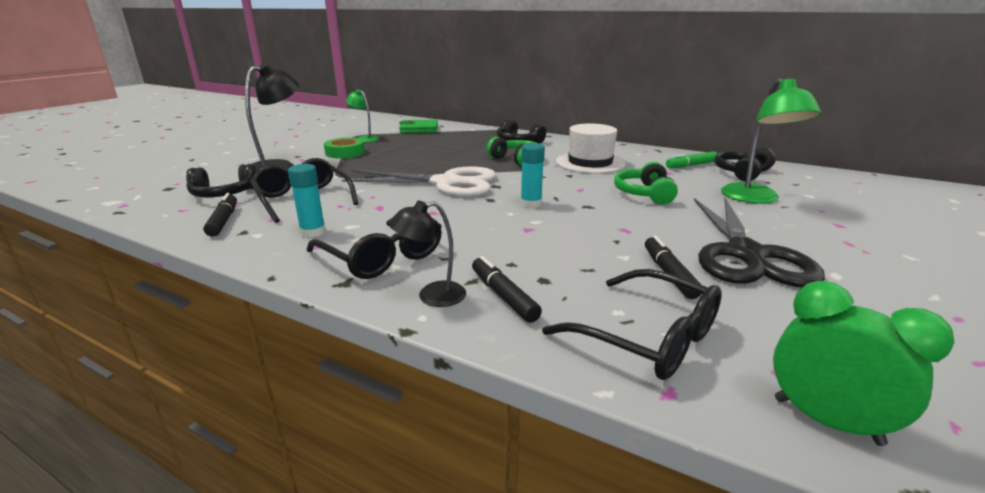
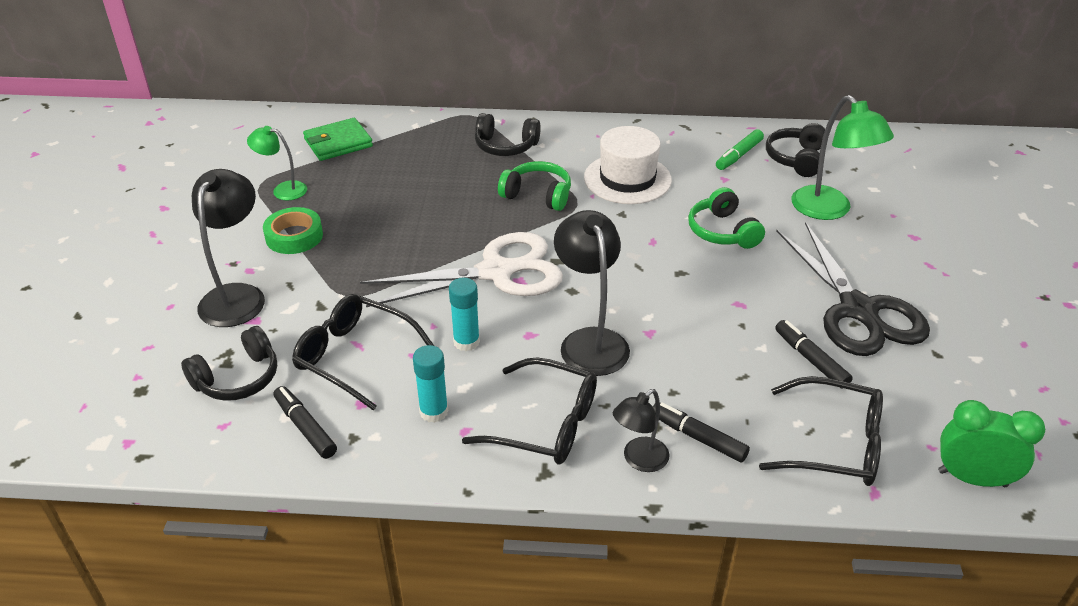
camera: 25 degrees left, 15 degrees up
(474, 224) = (590, 341): none -> black lamp
(531, 204) = (621, 286): turquoise glue stick -> turquoise glue stick (466, 342)

